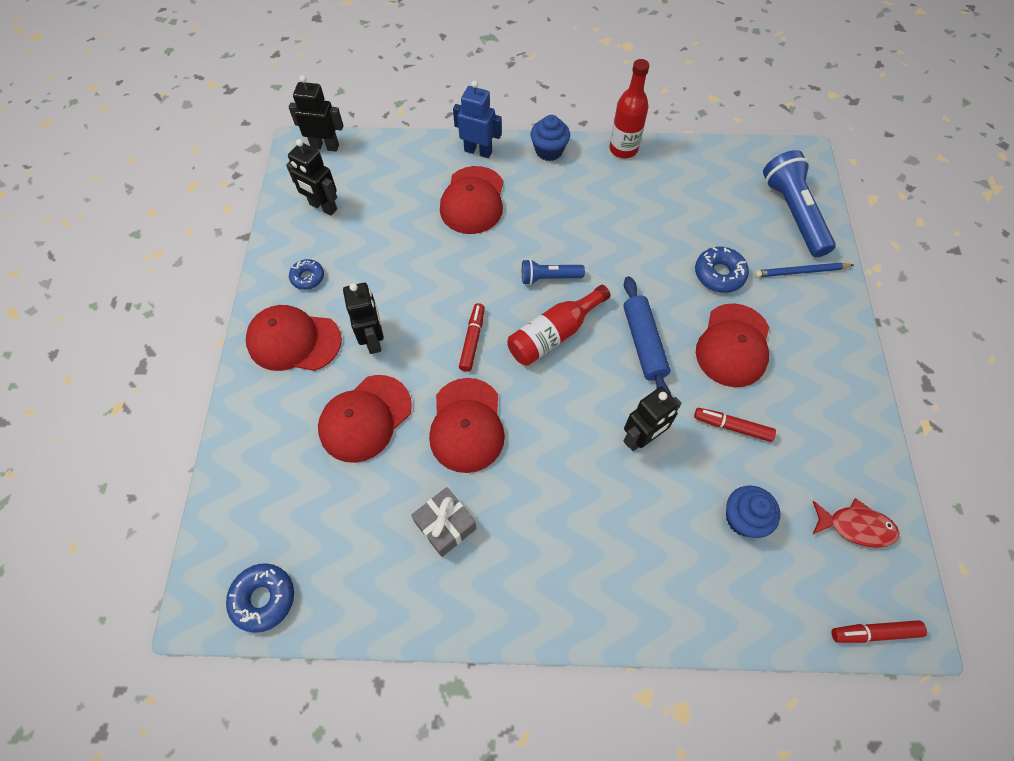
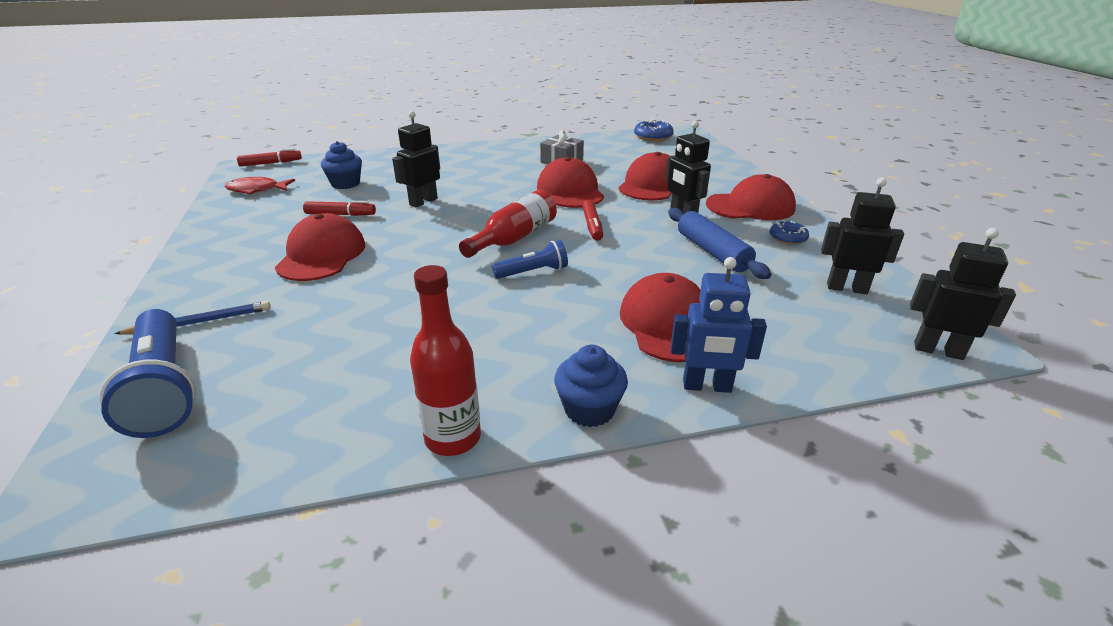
camera: 165 degrees right, 30 degrees down
(325, 146) = (938, 350): black robot -> black robot turned 150 degrees counterclockwise
(643, 343) = (420, 244): blue rolling pin -> blue rolling pin (712, 252)
(719, 274) = (318, 304): blue donut -> none

